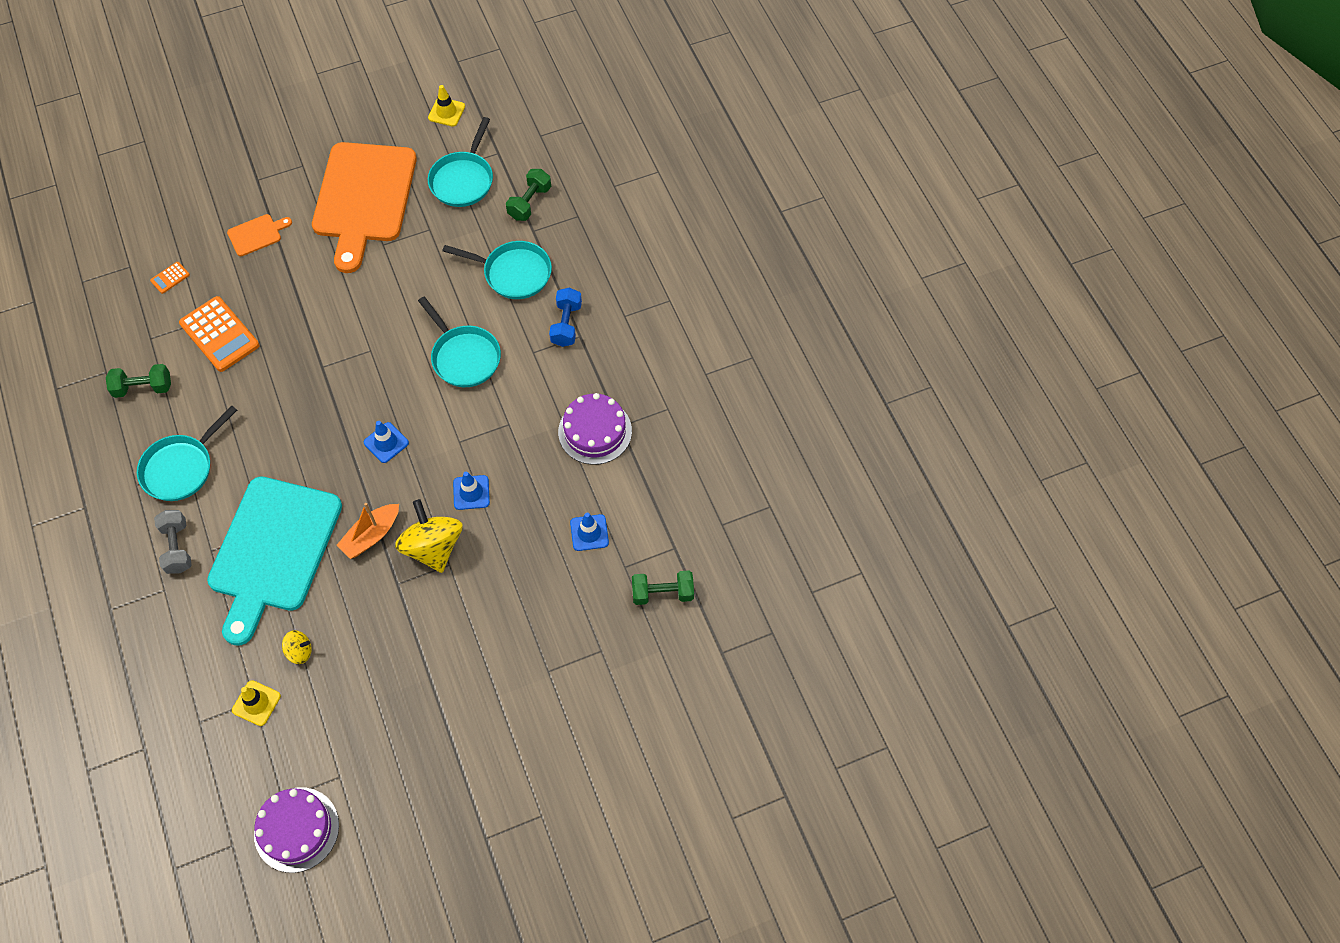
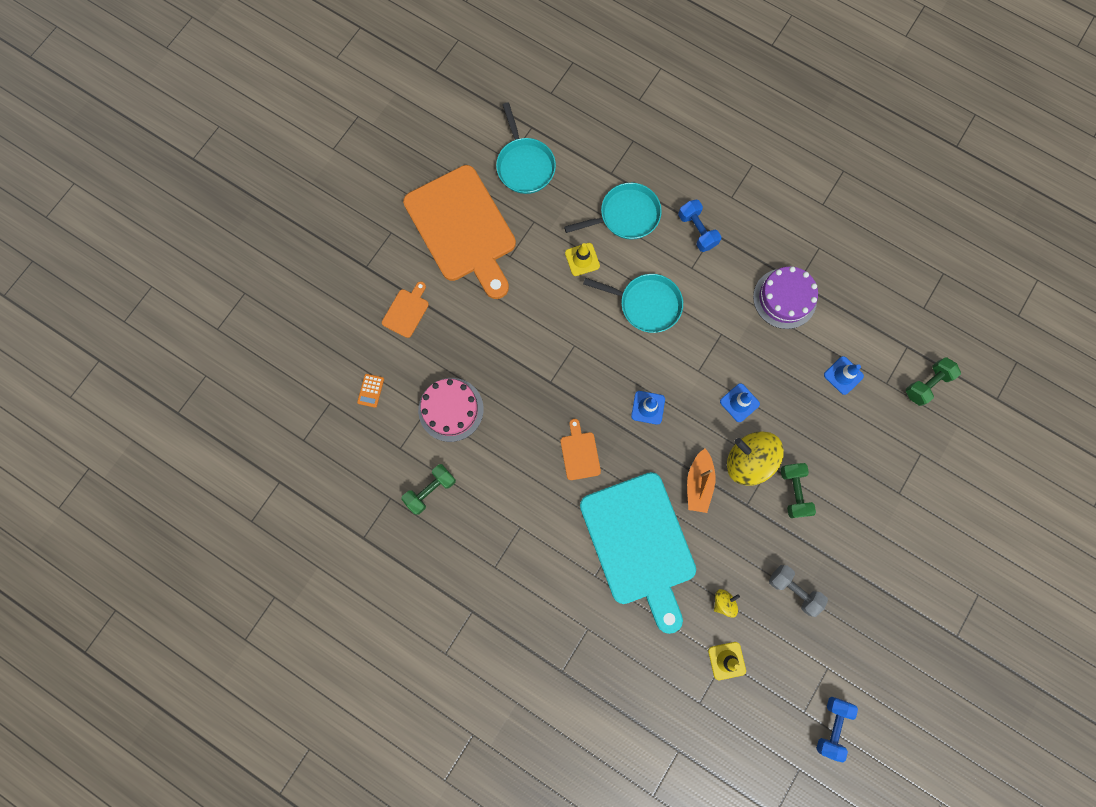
camera: 35 degrees left, 15 degrees up
(177, 547) = (568, 591): grey dumbbell -> grey dumbbell (793, 589)
(181, 468) = (516, 531): turquoise pan -> none
(219, 334) = (451, 409): orange calculator -> pink cake
(292, 441) = (579, 453): none -> orange cutting board
(296, 829) = (831, 725): purple cake -> blue dumbbell
(446, 112) = (463, 118): yellow traffic cone -> yellow traffic cone (582, 259)
(529, 202) = (589, 152): green dumbbell -> green dumbbell (793, 491)

